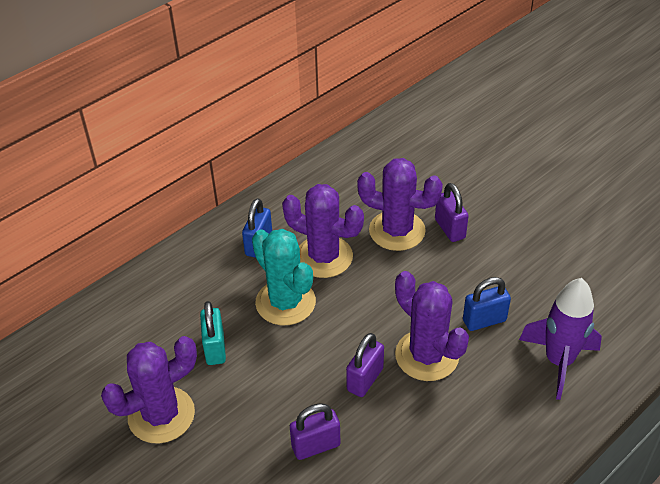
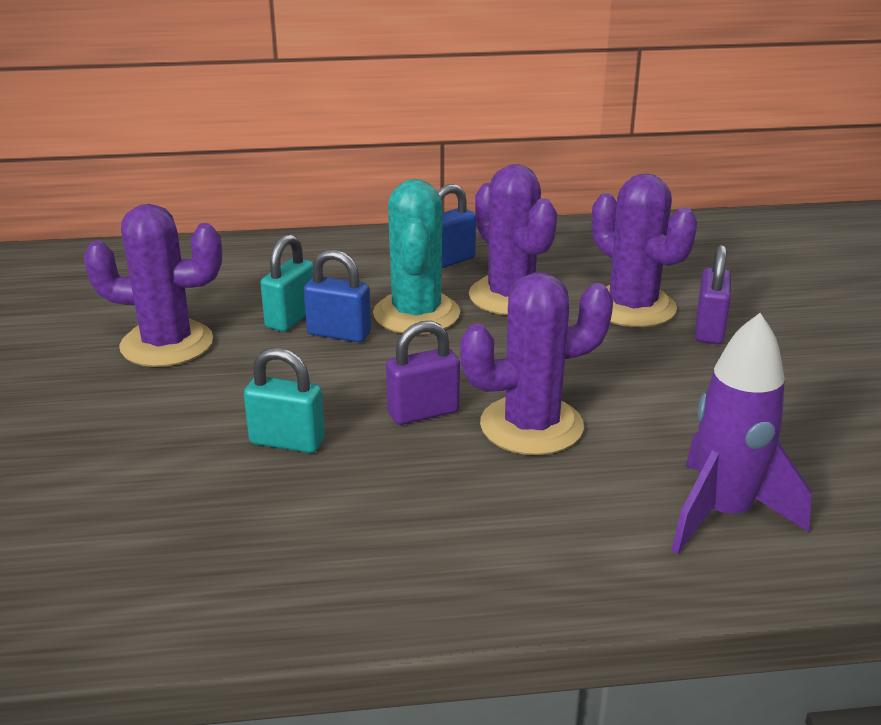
camera: 35 degrees right, 15 degrees down
(316, 446) = (287, 442): purple padlock -> turquoise padlock
(427, 355) = (531, 426): purple cactus -> purple cactus turned 75 degrees clockwise
(484, 320) = (655, 427): blue padlock -> blue padlock (339, 334)

